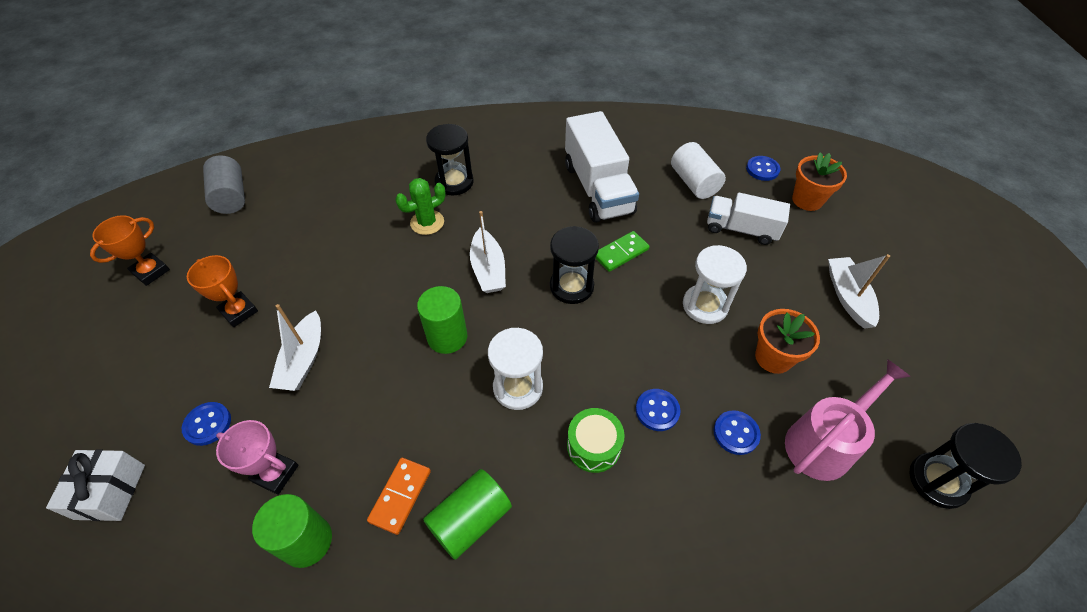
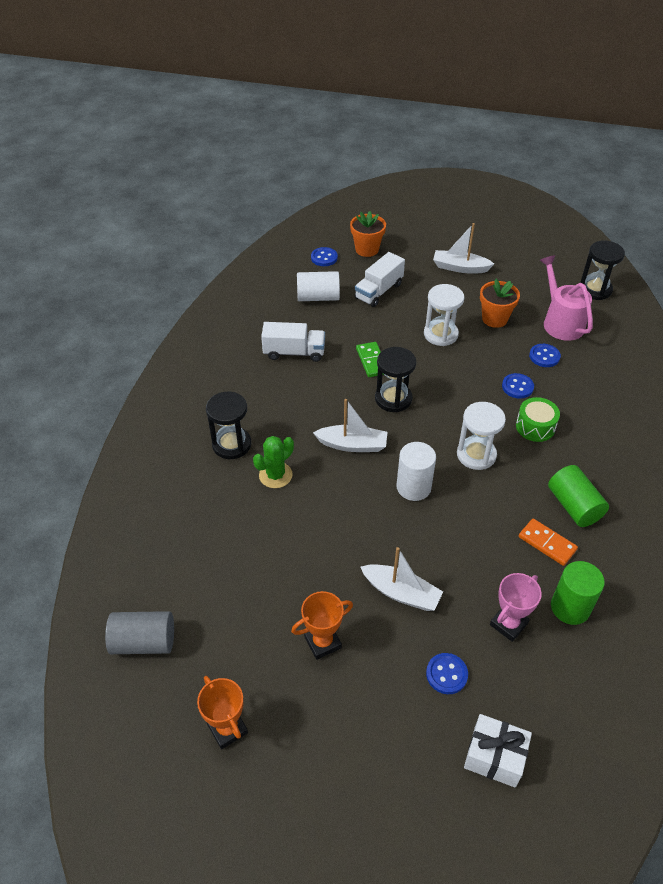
camera: 70 degrees left, 5 degrees down
(427, 222) = (275, 475): green cactus -> green cactus turned 60 degrees clockwise
(447, 337) = (413, 487): green cylinder -> white cylinder
(598, 188) = (294, 352): white truck -> white truck, size x0.64

